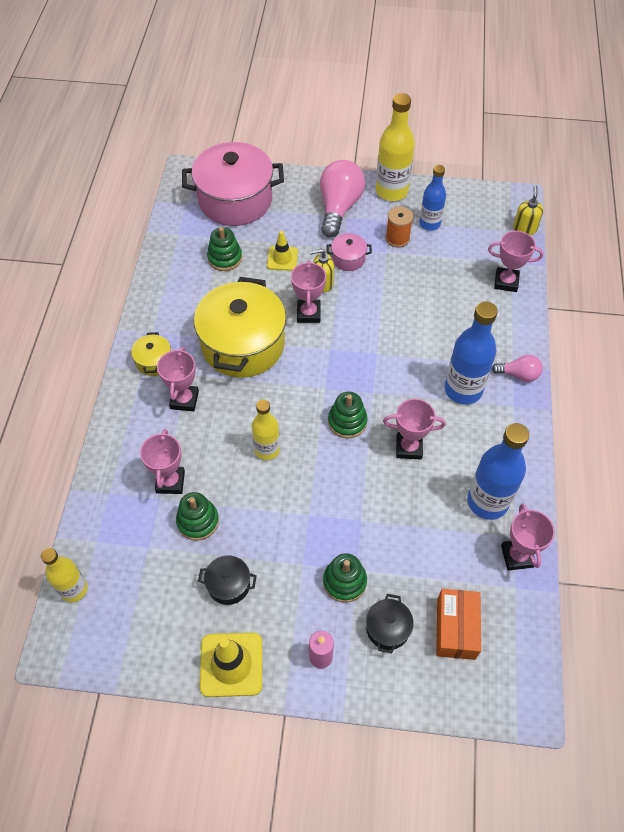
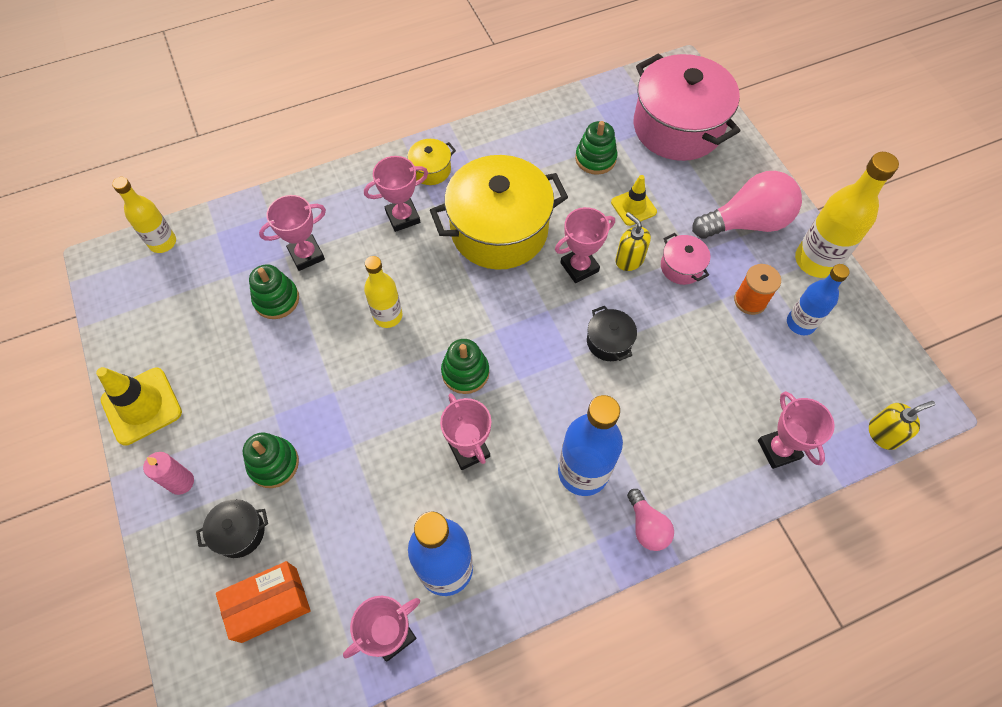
camera: 60 degrees right, 5 degrees up
(229, 584) = (222, 361): black pot -> black pot (609, 341)

